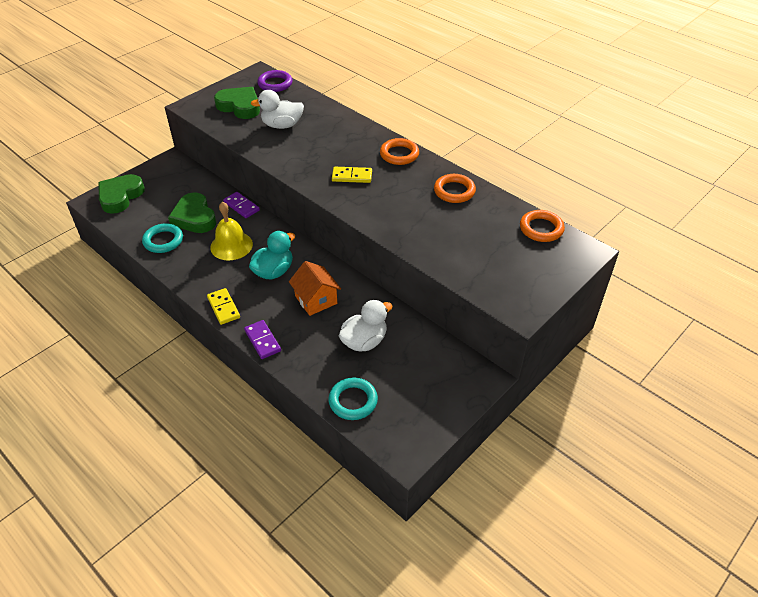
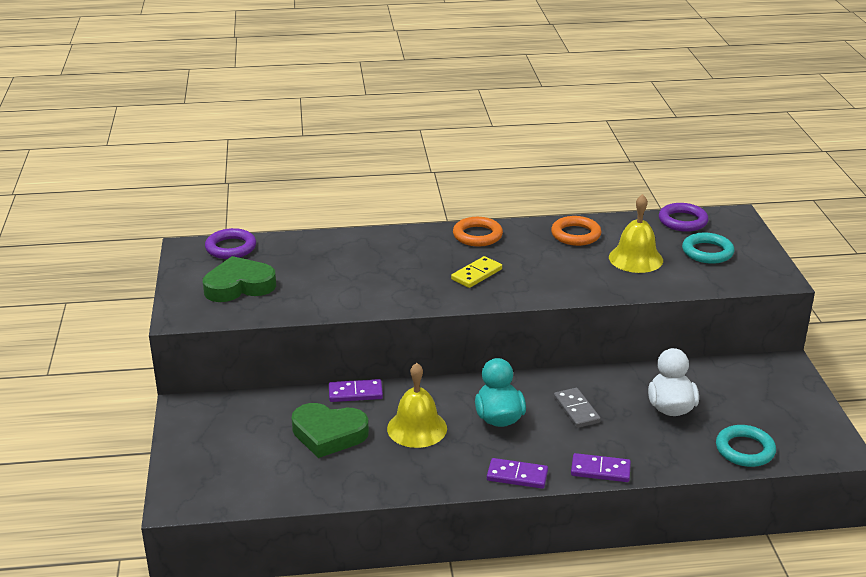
camera: 50 degrees left, 15 degrees down
(120, 196) = (201, 476): green heart -> none
(163, 241) = (341, 474): turquoise ring -> turquoise ring (707, 252)
(223, 307) = (517, 476): yellow domino -> purple domino
(282, 125) = (321, 276): white duck -> none
(316, 300) = (576, 410): orange house -> grey domino
(457, 230) = (635, 258): none -> yellow bell
(541, 229) = (682, 221): orange ring -> purple ring

